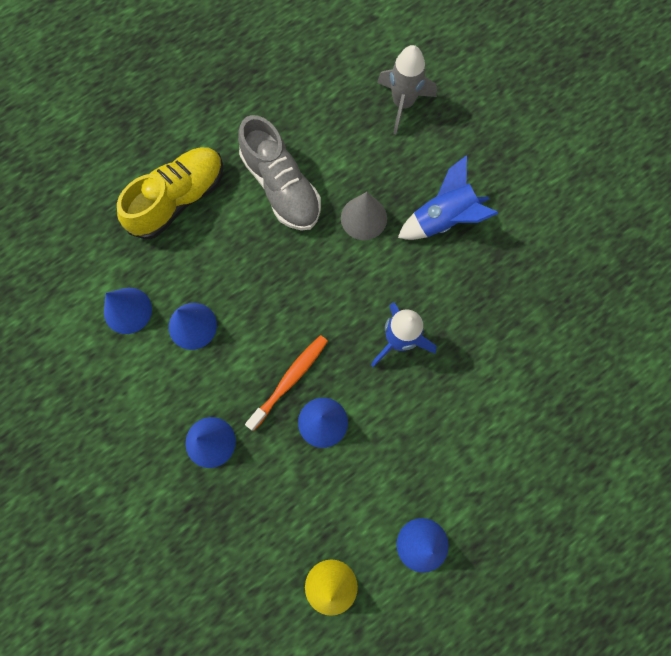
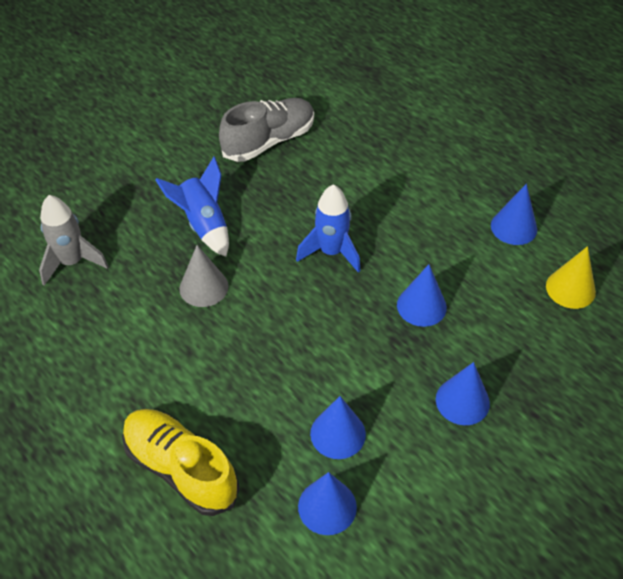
camera: 95 degrees left, 25 degrees down
(281, 186) = (166, 363): grey shoe -> grey shoe (269, 141)
(289, 380) = (384, 337): orange toothbrush -> none

